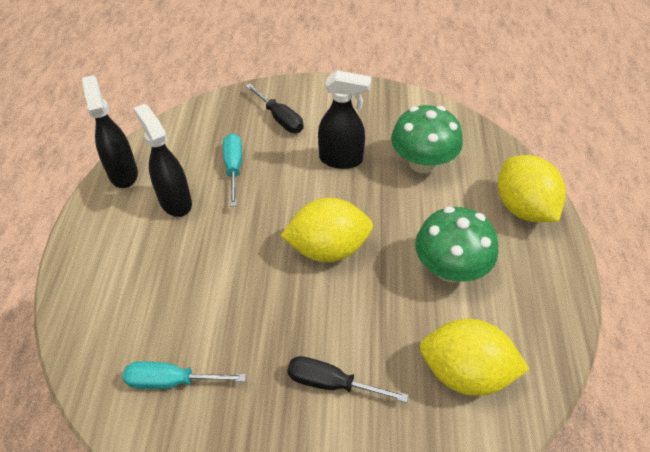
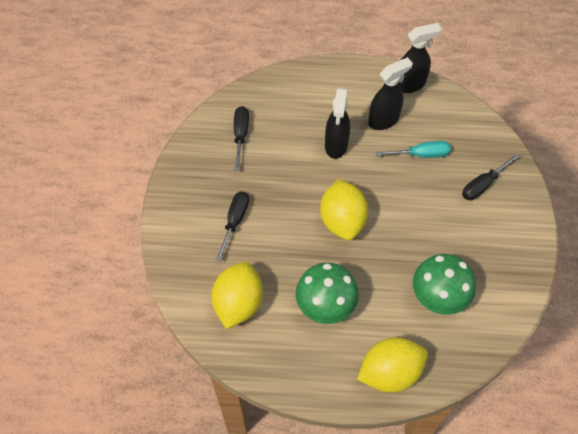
camera: 90 degrees right, 10 degrees up
(172, 381) = (240, 135): turquoise screwdriver -> black screwdriver
(341, 159) = (437, 231): black spray bottle -> black spray bottle (336, 145)

